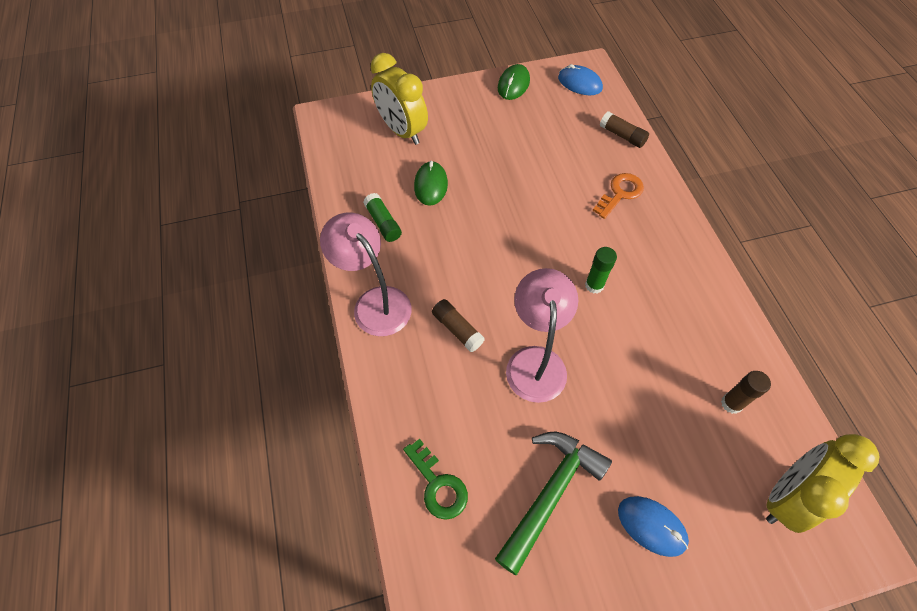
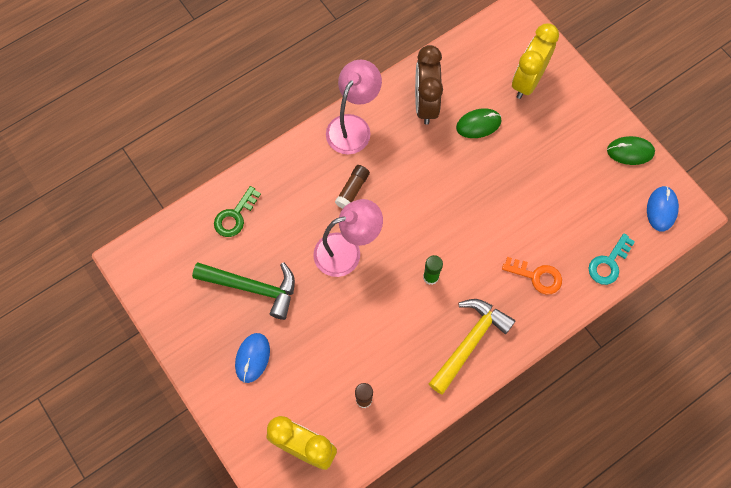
camera: 70 degrees right, 10 degrees up
(383, 223) = (425, 104): green glue stick -> brown clock
(622, 136) = (609, 263): brown glue stick -> turquoise key
(680, 274) = (469, 342): none -> yellow hammer

